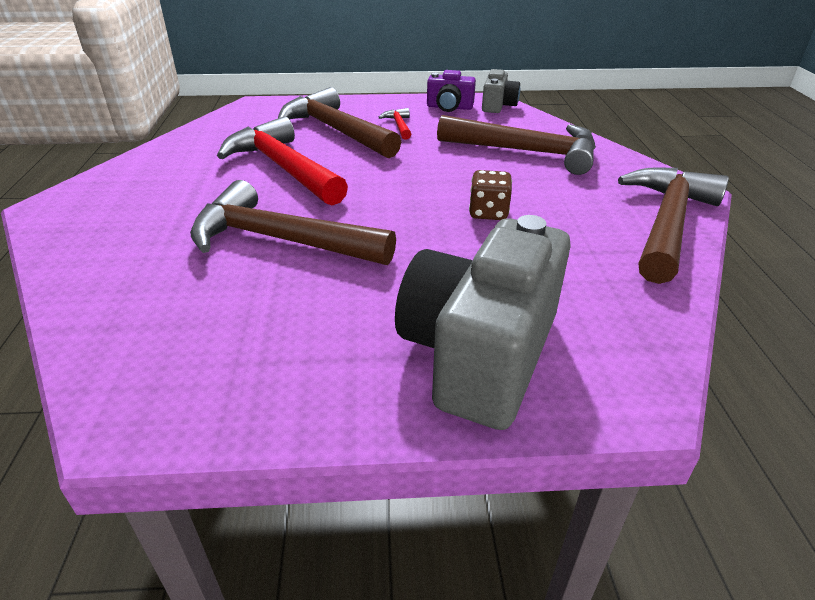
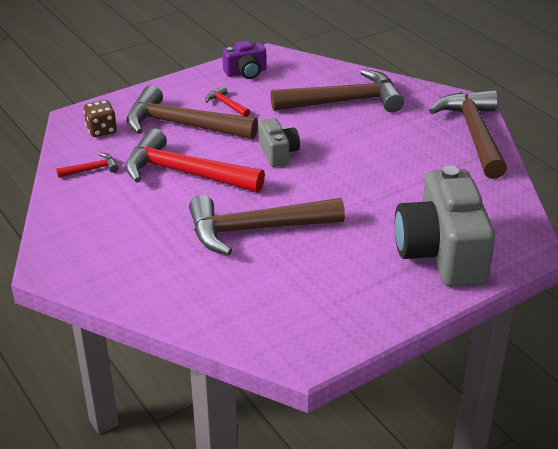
camera: 30 degrees left, 0 degrees up
(208, 142) = (91, 169): none -> red hammer
(488, 212) = (365, 162): brown dice -> brown dice (101, 130)
(498, 106) = (282, 59): grey camera -> grey camera (278, 153)

